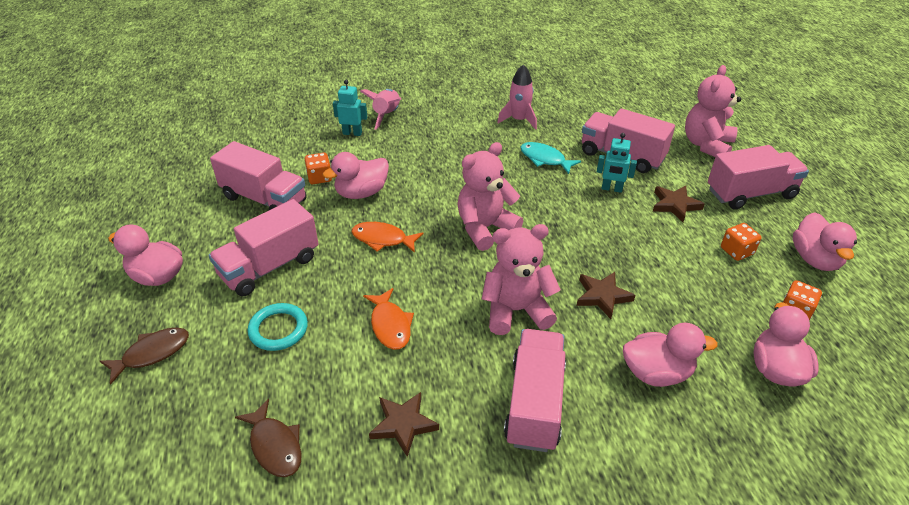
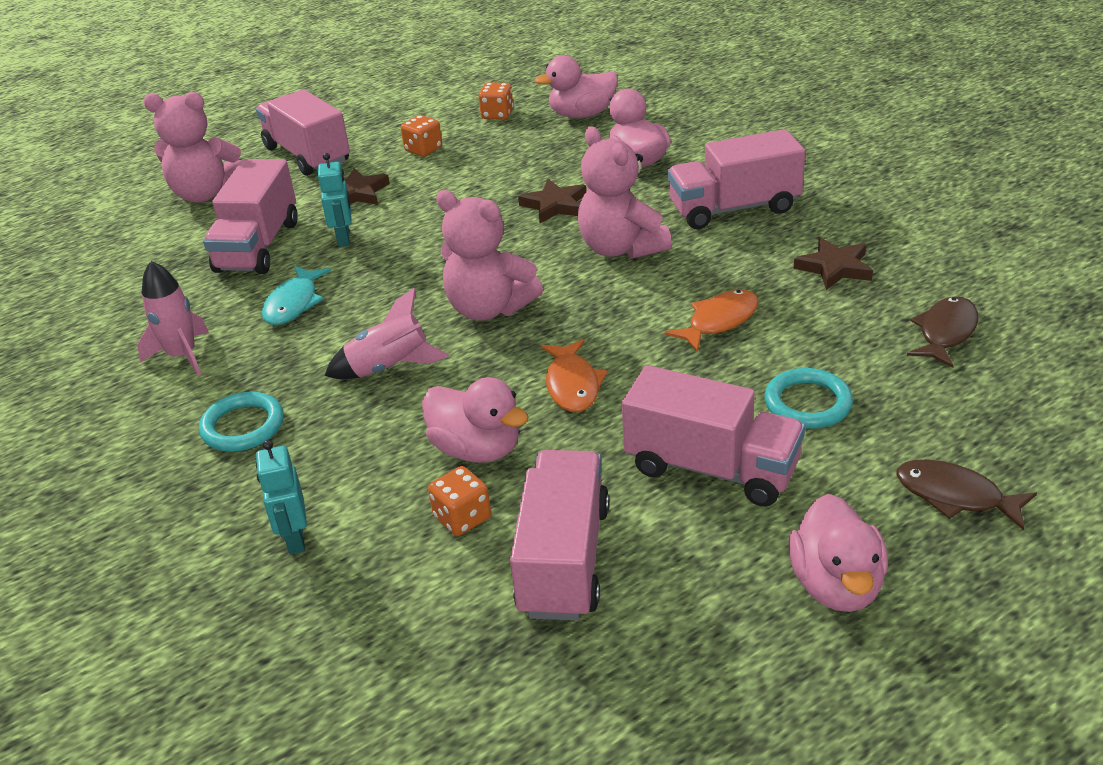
camera: 110 degrees left, 5 degrees down
(387, 115) = (210, 518): pink rocket -> pink rocket (389, 368)
(443, 130) = (243, 426): none -> turquoise ring
(815, 259) = (410, 113): pink duck -> none

